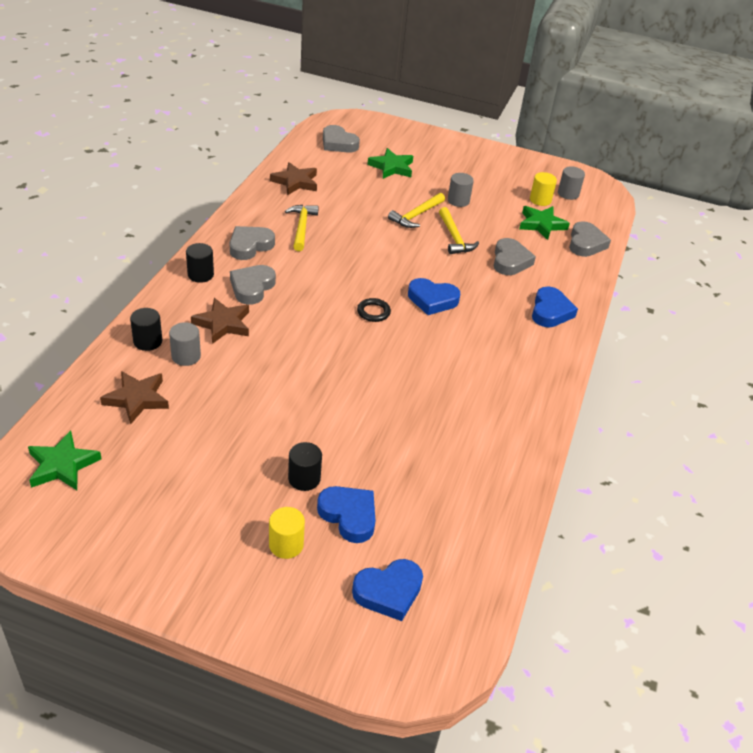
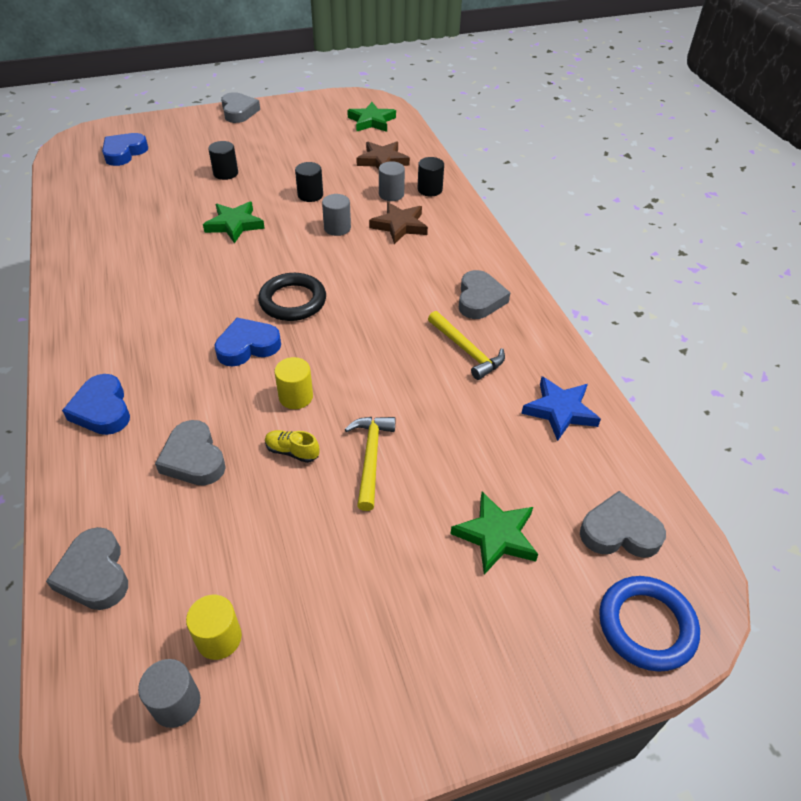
camera: 145 degrees right, 5 degrees up
(200, 275) = (474, 250): black cylinder -> black cylinder (310, 195)
(252, 287) = (420, 264): grey heart -> grey heart (239, 111)
(286, 545) = (204, 145): yellow cylinder -> yellow cylinder (296, 397)
(295, 182) = (560, 411): brown star -> blue star
(349, 516) = (178, 170): blue heart -> none
(369, 125) = (646, 625): none -> blue ring
(373, 312) = (293, 301): black ring -> black ring, size x1.76
(454, 237) = (292, 451): yellow hammer -> yellow shoe
(458, 201) = (342, 531): grey cylinder -> grey cylinder (337, 228)
(541, 225) = (185, 569): green star -> green star (234, 225)

